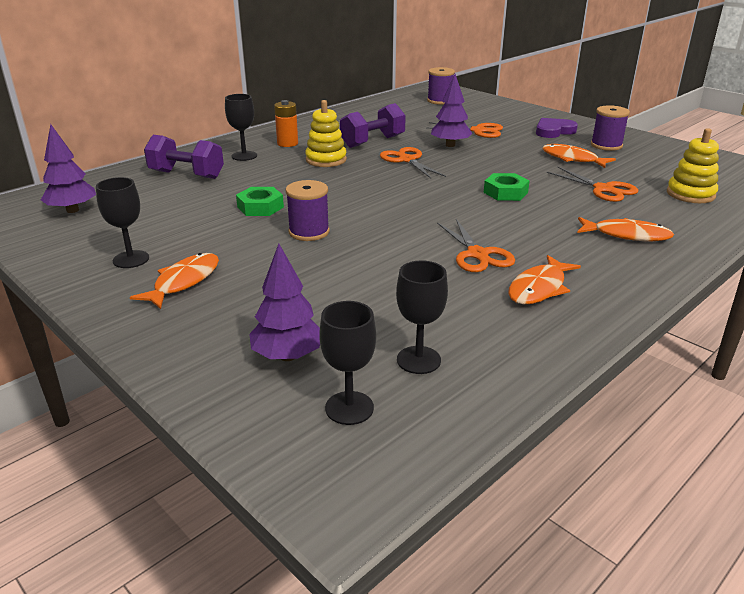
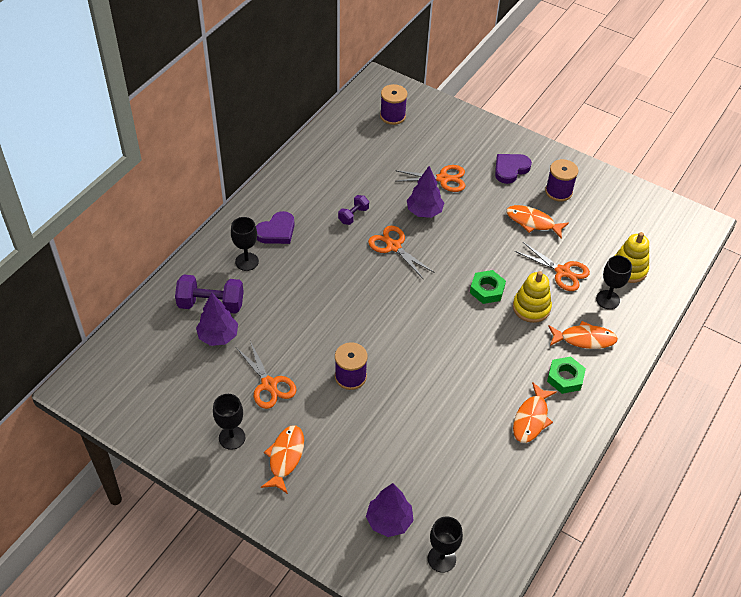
camera: 15 degrees left, 20 degrees up
(72, 210) = (144, 378): purple tree -> purple tree (218, 336)
(260, 207) = (298, 346): green nut -> green nut (565, 378)
(287, 143) = (276, 231): orange battery -> purple heart
(326, 160) = (323, 257): yellow stacking toy -> yellow stacking toy (531, 307)
(373, 142) = (353, 215): purple dumbbell -> purple dumbbell, size x0.56
(418, 360) = (470, 509): black goblet -> black goblet (607, 299)
(477, 254) = (483, 385): orange scissors -> orange scissors (269, 385)

